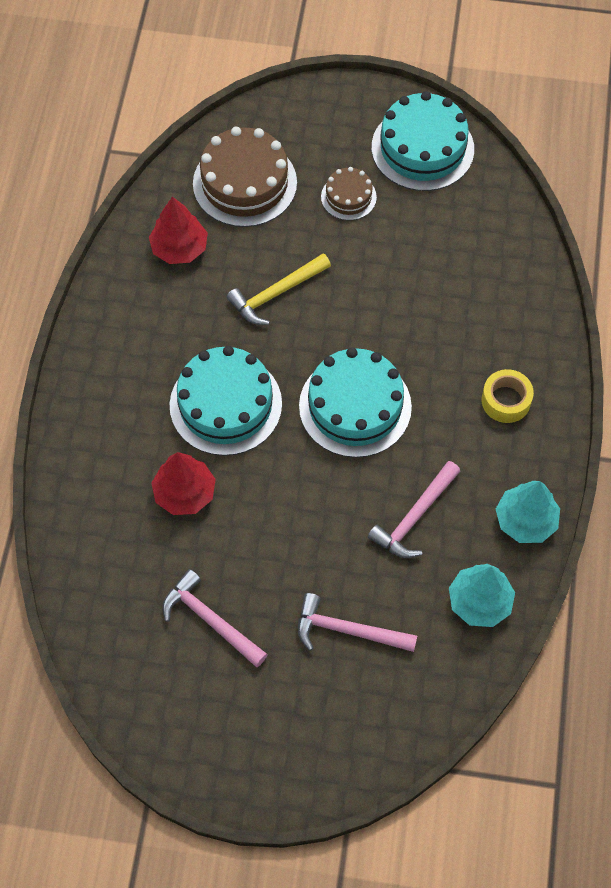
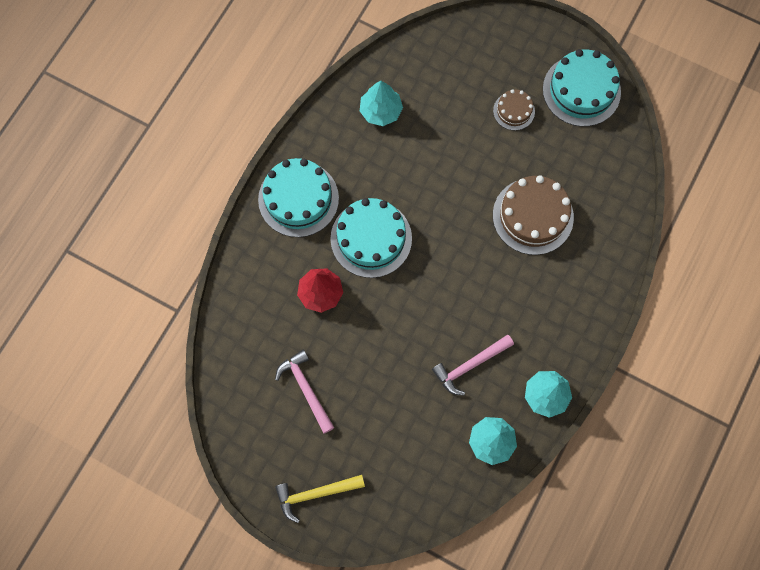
camera: 20 degrees right, 10 degrees up
(179, 248) = (381, 111): red tree -> turquoise tree
(245, 183) = (444, 76): brown cake -> brown cake (533, 216)
(276, 294) = (435, 168): yellow hammer -> yellow hammer (315, 494)
(347, 630) = (394, 429): pink hammer -> none
(355, 406) = (459, 270): turquoise cake -> turquoise cake (298, 199)
(506, 401) = (566, 303): yellow tape -> none

